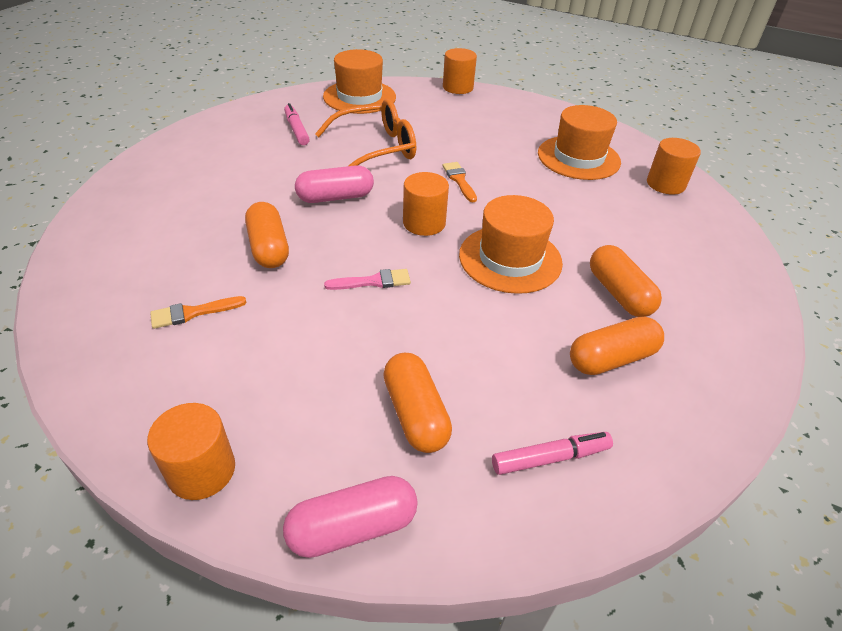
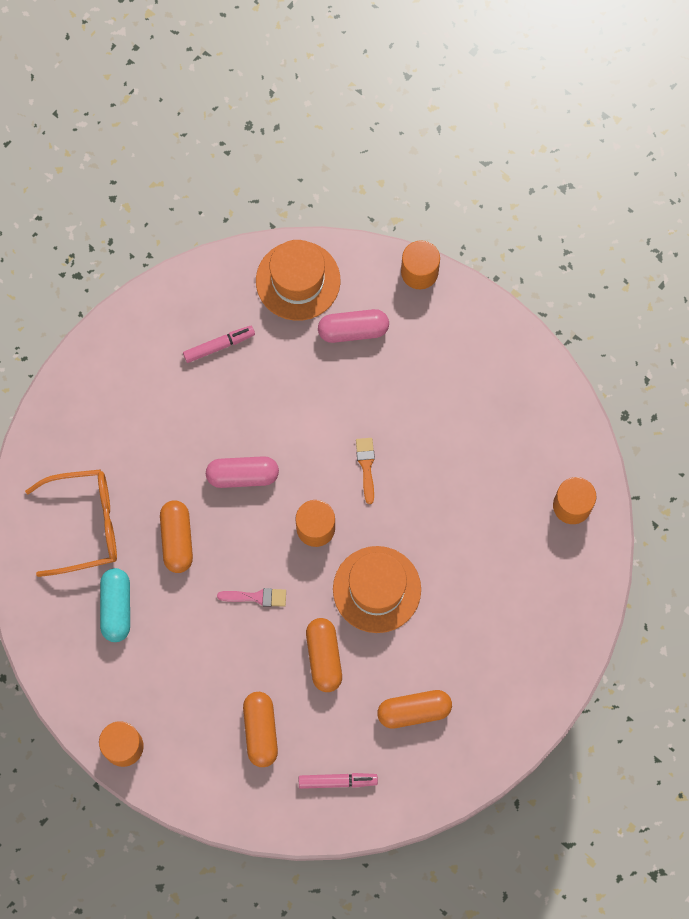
camera: 15 degrees right, 30 degrees up
(193, 313) = (116, 607): orange brush -> turquoise capsule
(296, 130) = (219, 346): pink marker -> pink marker turned 75 degrees clockwise
(352, 527) = (207, 801): pink capsule -> pink capsule (353, 330)
(376, 148) = (296, 396): orange glasses -> orange glasses (85, 524)
(578, 158) = (503, 445): orange hat -> none
(619, 293) = (451, 646): orange capsule -> orange capsule (324, 657)

